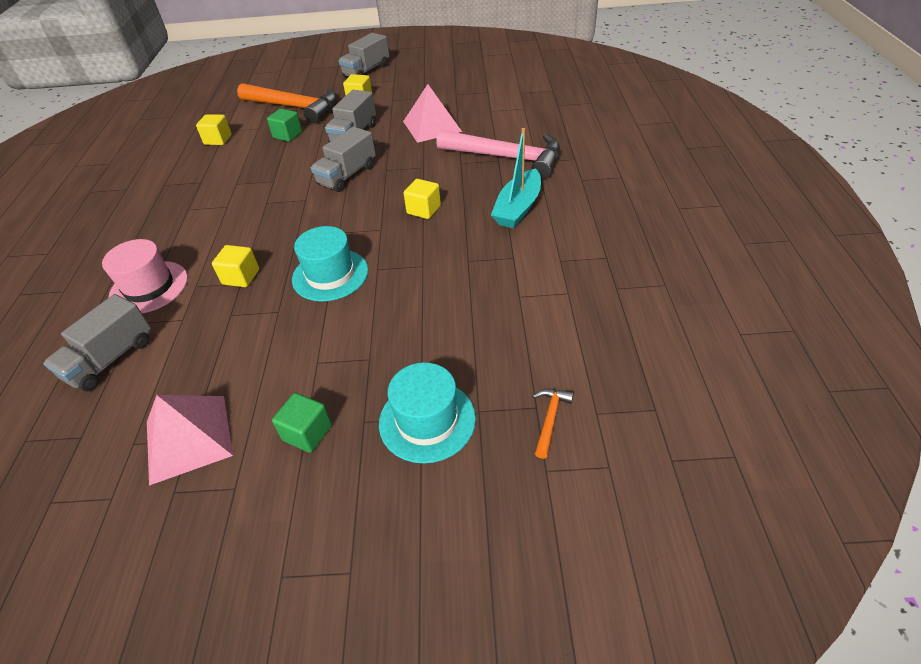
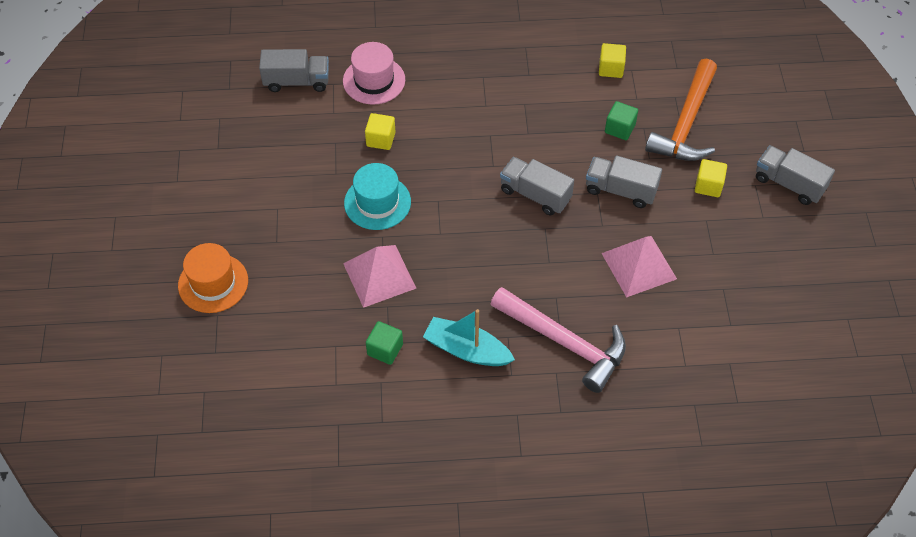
camera: 85 degrees right, 10 degrees up
(111, 359) = (297, 81): grey truck -> grey truck turned 150 degrees clockwise
(188, 438) = (219, 147): pink pyramid -> pink pyramid (379, 276)
(307, 433) = (213, 213): green cube -> green cube (385, 349)
(423, 210) = (469, 267): yellow cube -> none
(427, 420) = (213, 283): turquoise hat -> orange hat
(507, 158) = (565, 343): pink hammer -> pink hammer turned 75 degrees counterclockwise
(550, 419) = (203, 360): orange hammer -> none

